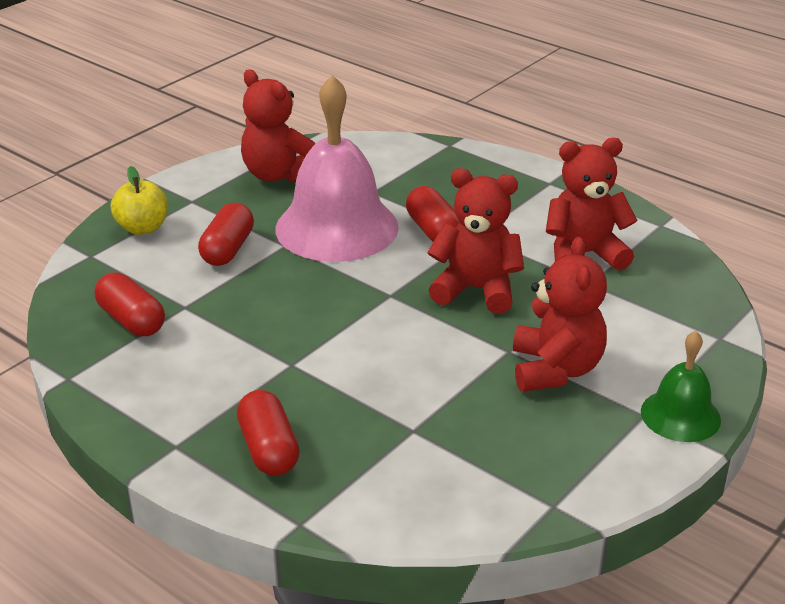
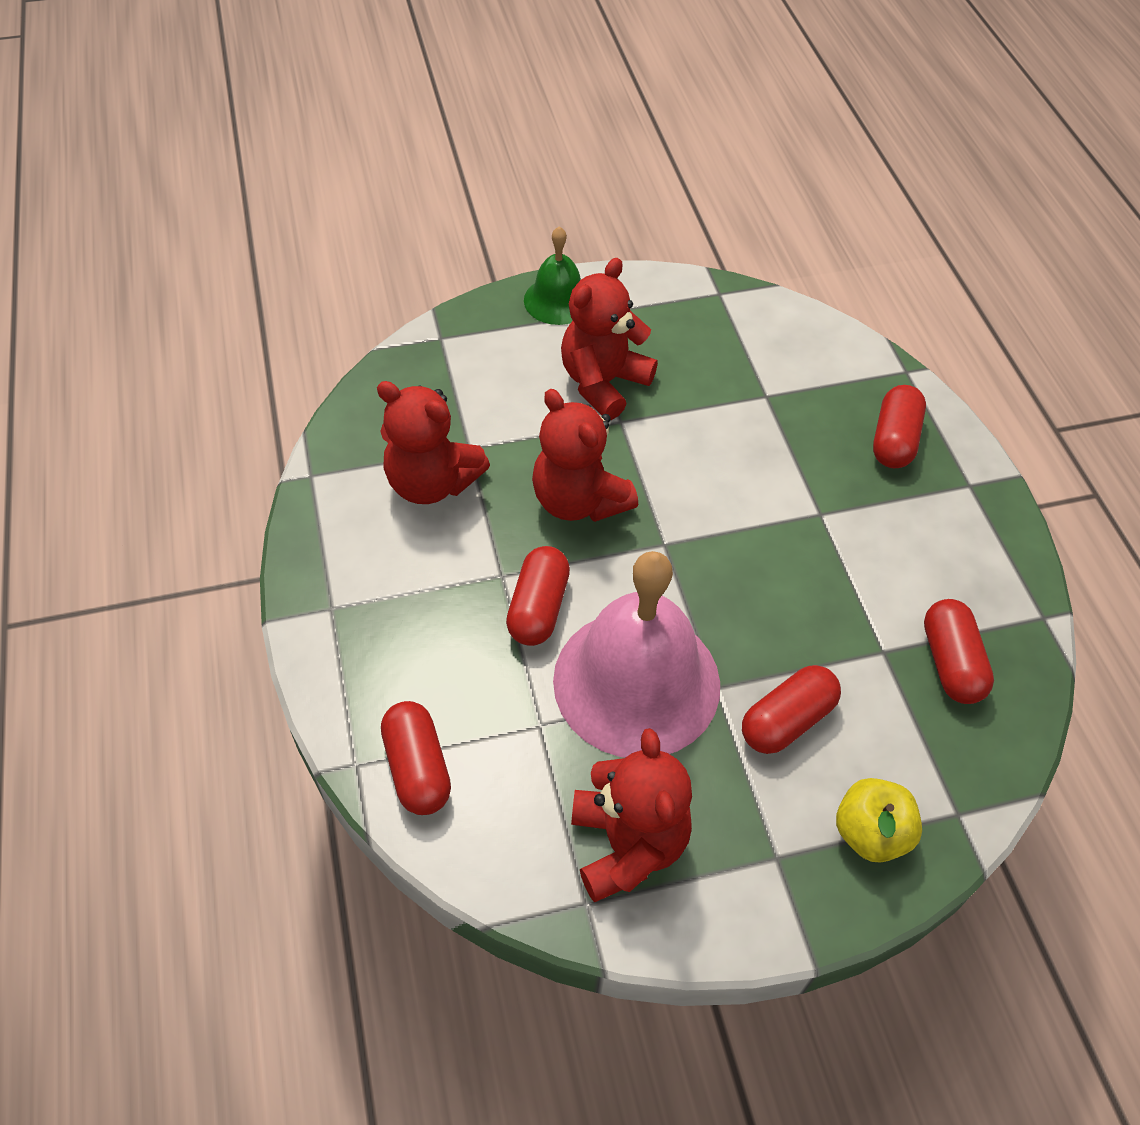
camera: 145 degrees left, 20 degrees up
(417, 155) = (417, 768): none -> red capsule

